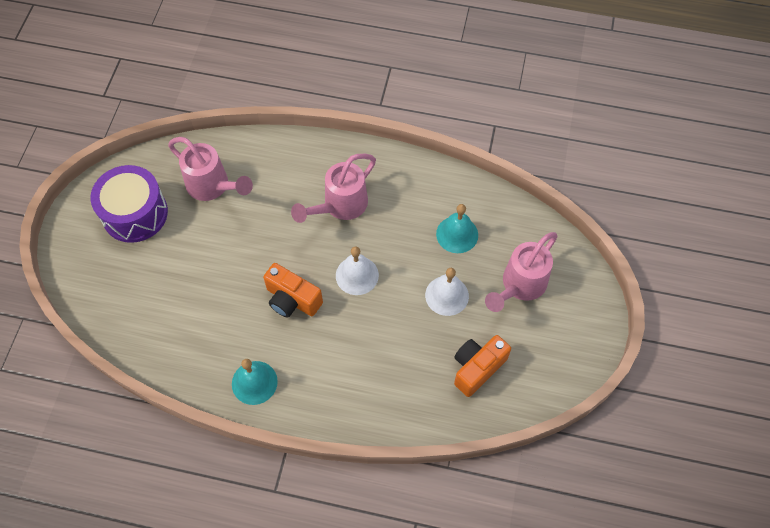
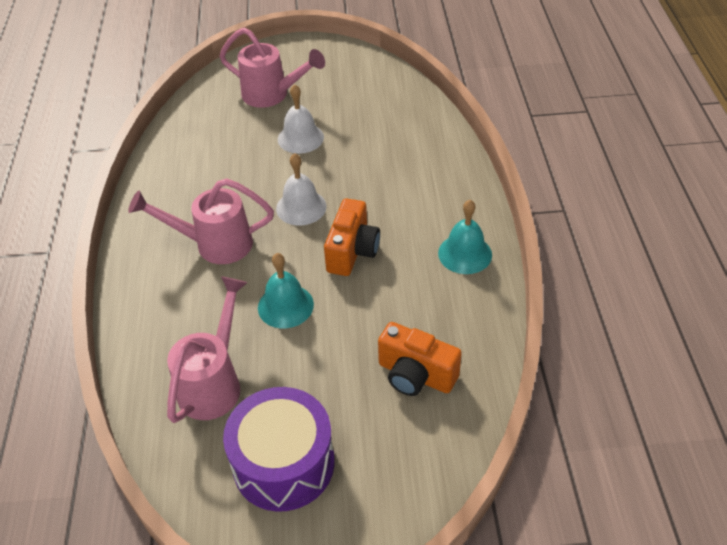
camera: 105 degrees left, 15 degrees down
(340, 206) = (214, 244): pink watering can -> pink watering can turned 150 degrees clockwise
(457, 234) = (225, 145): turquoise bell -> turquoise bell (285, 306)
(477, 368) = (370, 104): orange camera -> orange camera (416, 375)

